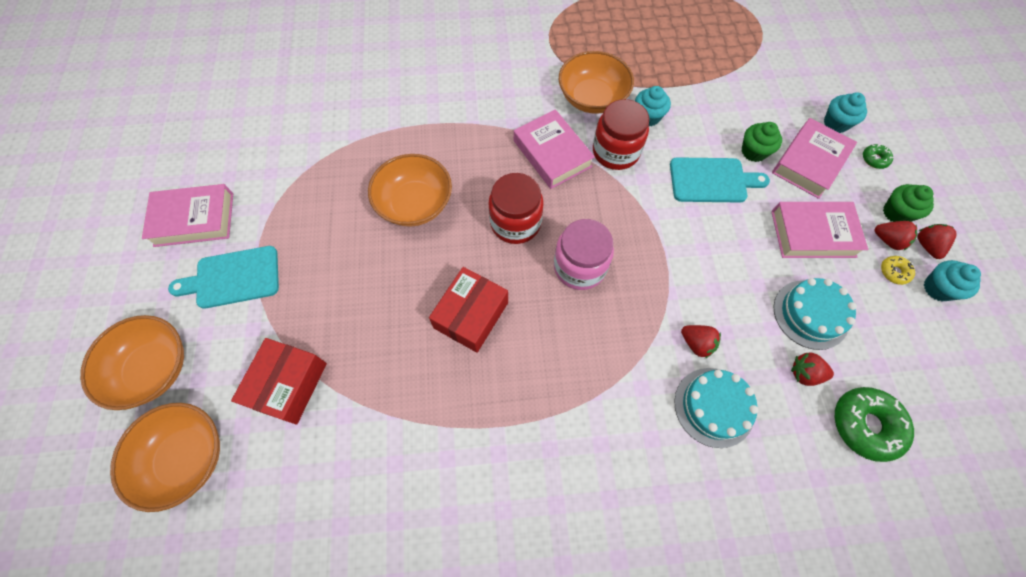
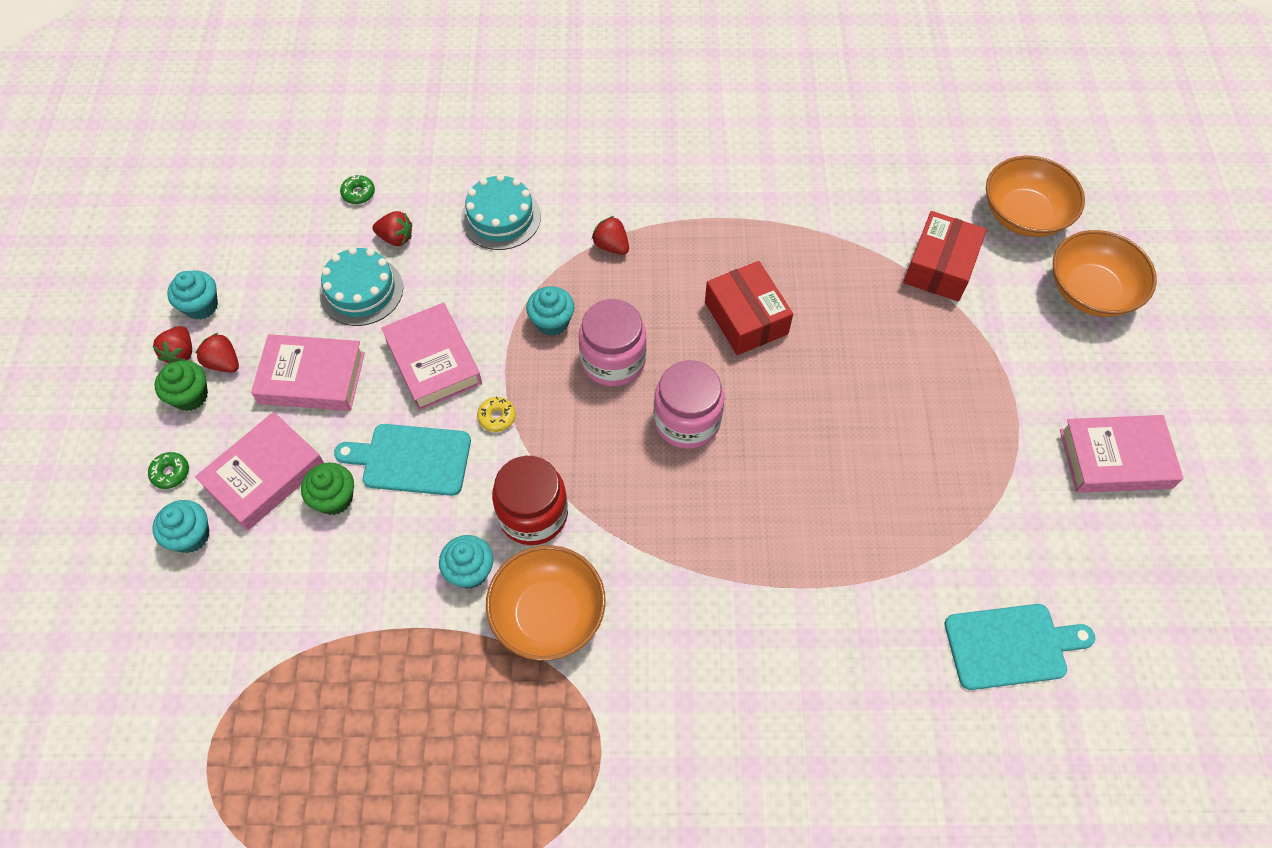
camera: 175 degrees left, 5 degrees down
(233, 278) = (1036, 379): turquoise cutting board -> turquoise cutting board (1010, 645)
(415, 204) = (821, 457): orange bowl -> none
(471, 315) = (746, 318): red box -> red box turned 60 degrees counterclockwise
(515, 223) = (687, 421): red jar -> pink jar
(552, 153) = (625, 519): pink book -> pink book (433, 361)
(637, 298) = (552, 322): none -> turquoise cupcake
(696, 343) = (499, 272): red strawberry -> red strawberry (611, 246)
(865, 425) = (358, 193): green donut -> green donut, size x0.49
(894, 272) = (240, 327): yellow donut -> yellow donut (497, 417)

